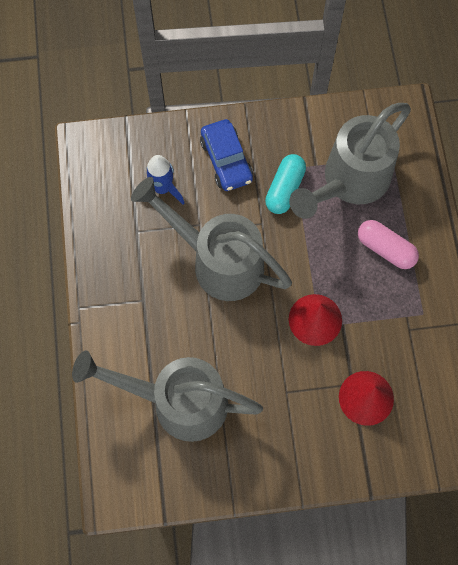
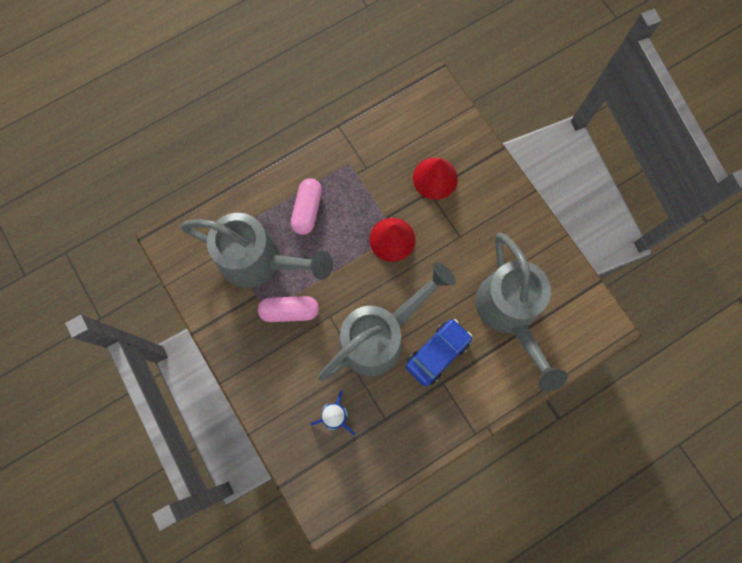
camera: 115 degrees left, 5 degrees up
(218, 261) = (380, 336): grey watering can -> grey watering can turned 135 degrees counterclockwise
(226, 160) = (284, 373): blue car -> blue car (437, 353)
(284, 189) = (290, 311): turquoise capsule -> pink capsule

